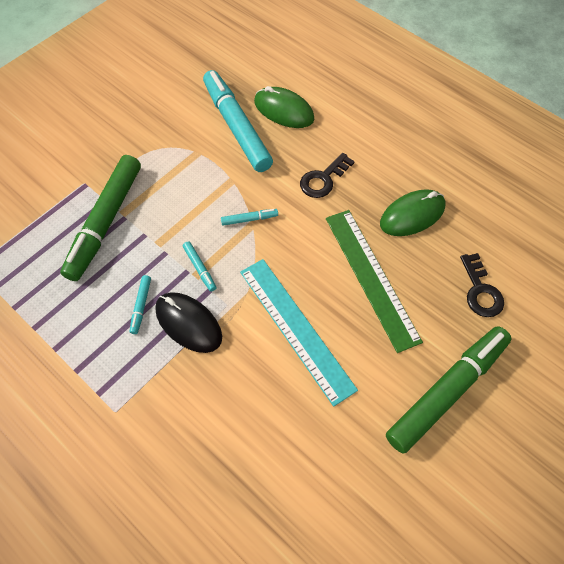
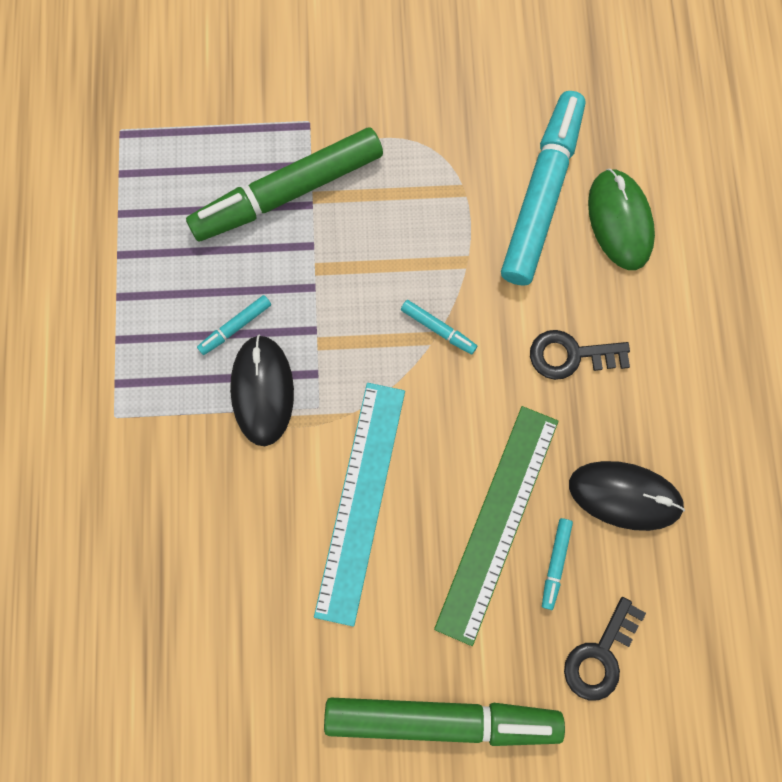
camera: 45 degrees right, 15 degrees up
(199, 268) = (331, 338): turquoise marker -> turquoise marker (555, 563)
(412, 215) = (624, 495): green mouse -> black mouse

